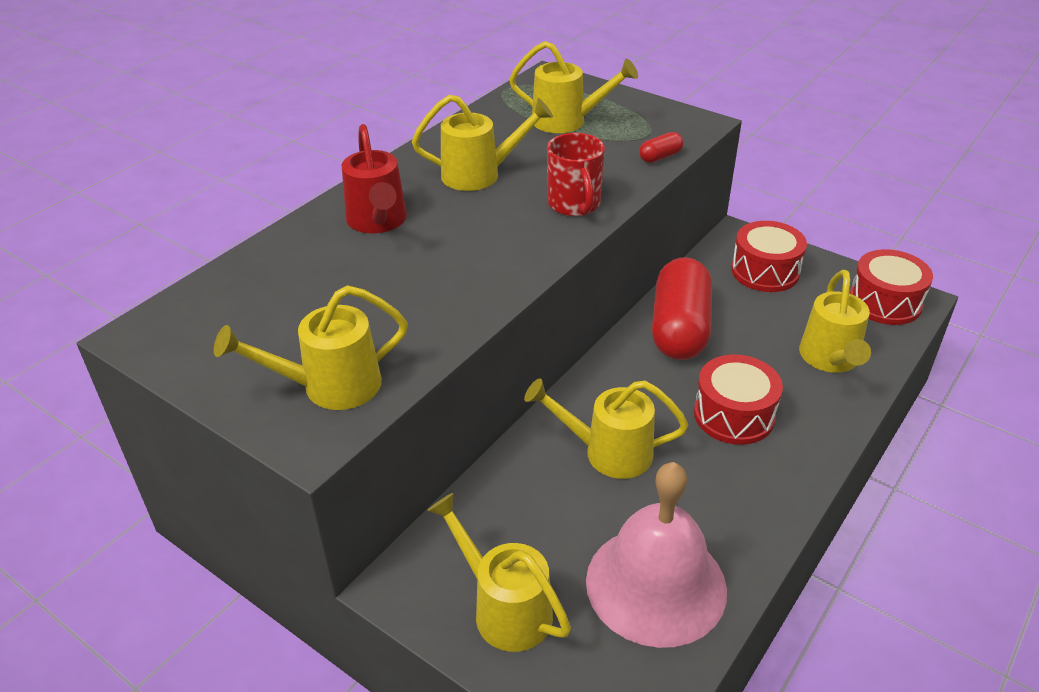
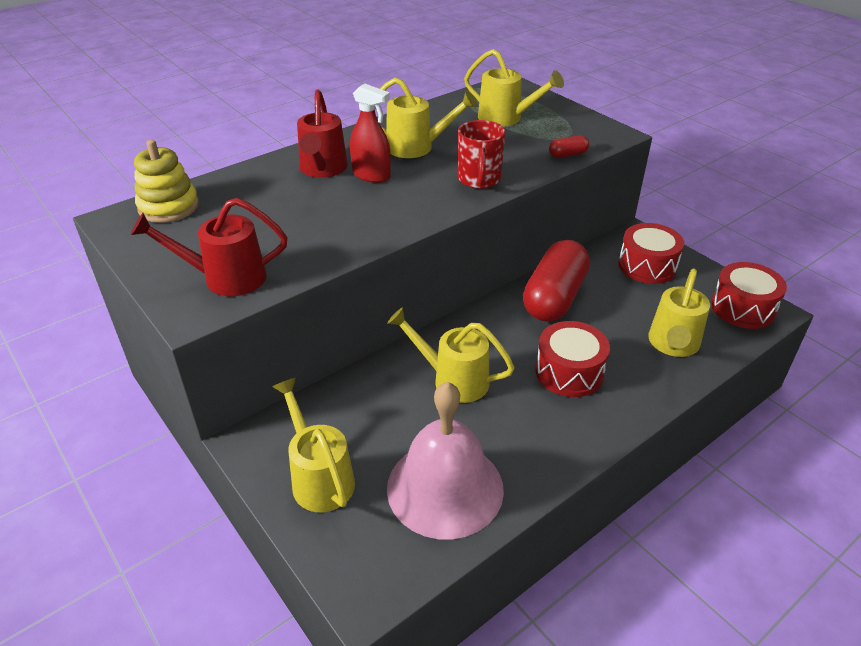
camera: 15 degrees right, 0 degrees up
(203, 305) = (168, 207): none -> yellow stacking toy
(329, 386) = (225, 278): yellow watering can -> red watering can
(443, 220) = (371, 175): none -> red spray bottle

